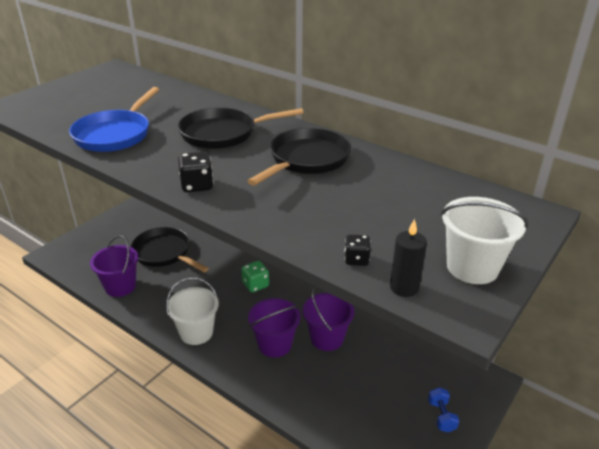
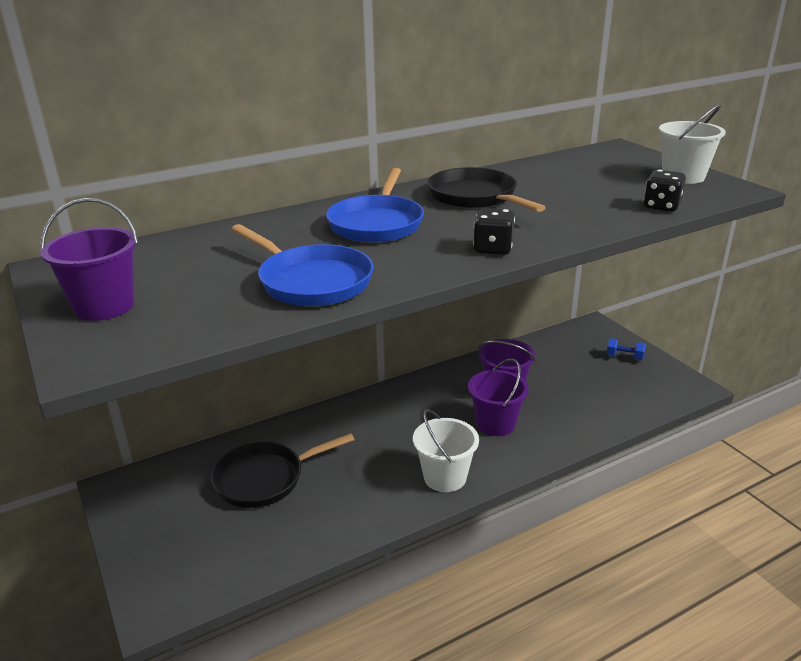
camera: 65 degrees left, 5 degrees down
(120, 286) = (307, 534): purple bucket -> purple bucket (104, 306)
(223, 133) = (377, 223): black pan -> blue pan
(255, 285) = (390, 415): green dice -> none
(356, 259) = (661, 206): black dice -> black dice, size x1.54
(404, 287) = (704, 199): black candle -> none

